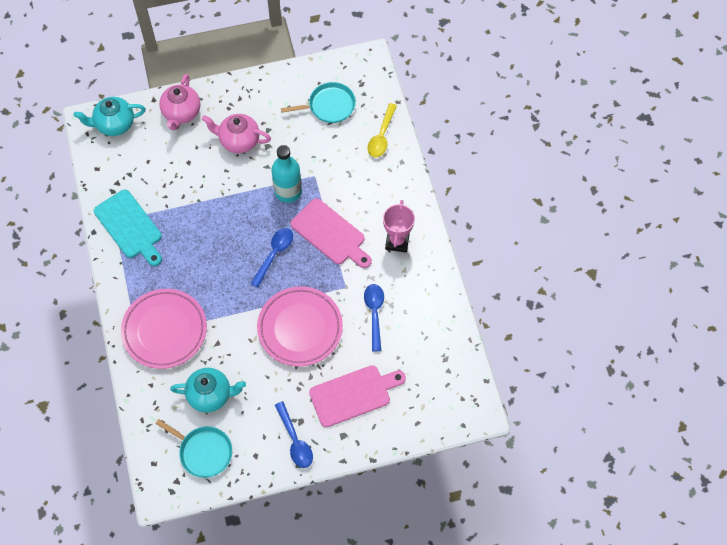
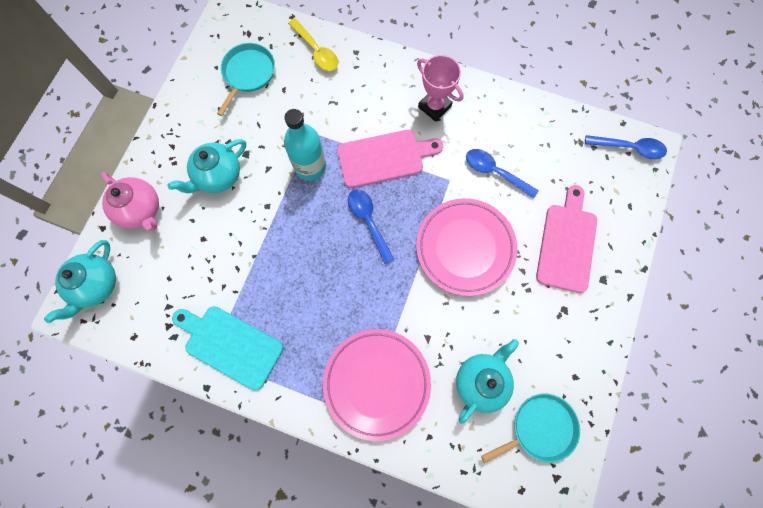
camera: 55 degrees left, 10 degrees up
(130, 227) = (230, 345): turquoise cutting board -> turquoise cutting board turned 150 degrees counterclockwise
(239, 141) = (218, 176): pink teapot -> turquoise teapot
(295, 440) = (582, 328): blue spoon -> blue spoon (629, 148)

